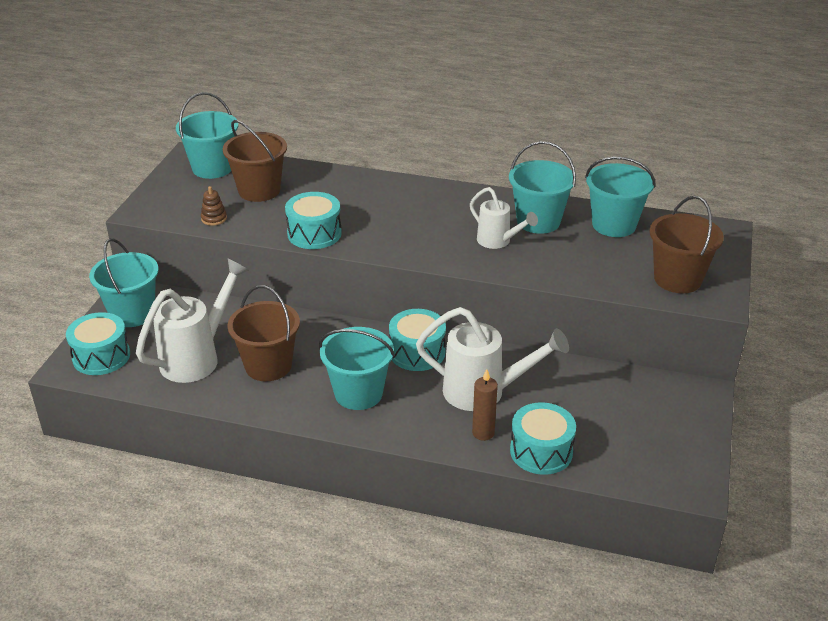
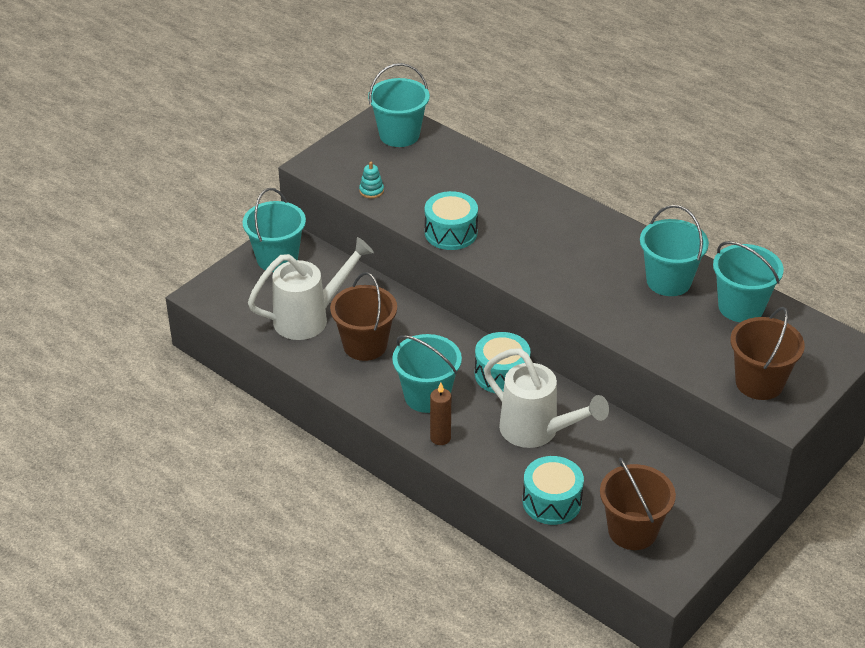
camera: 25 degrees right, 5 degrees up
(101, 356) = (232, 292): turquoise drum -> none
(214, 218) = (371, 191): brown stacking toy -> turquoise stacking toy
(259, 190) = (428, 172): brown bucket -> brown bucket (632, 531)
(483, 433) = (512, 468): brown candle -> brown candle (440, 438)
(498, 242) = (614, 291): white watering can -> none

